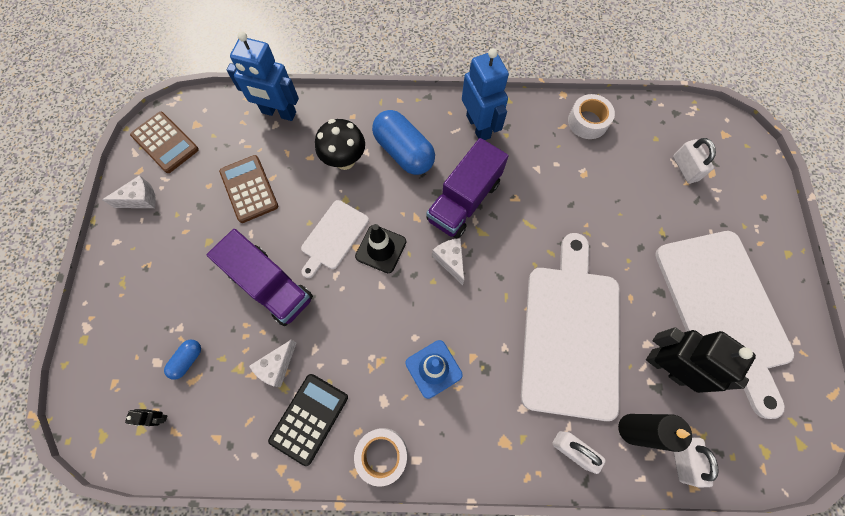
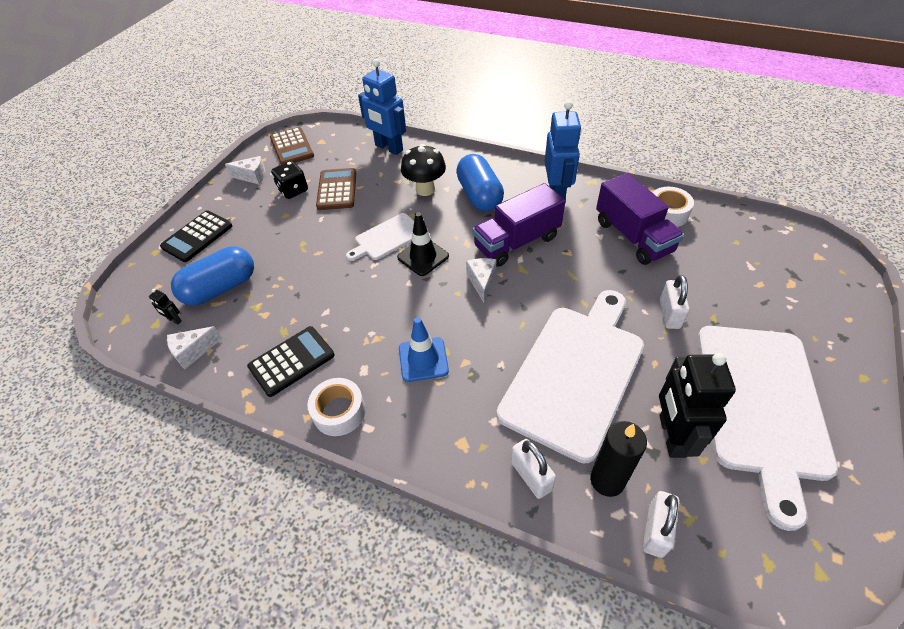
camera: 25 degrees right, 20 degrees down
(122, 303) = (197, 236): none -> black calculator
(187, 360) = (220, 288): blue capsule -> blue capsule, size x2.10
(199, 205) = (293, 190): none -> black dice
(270, 285) = (316, 257): purple truck -> purple truck (633, 236)
(277, 366) = (287, 314): white cheese -> white cheese (193, 352)
(666, 366) = (671, 436): black robot -> black robot turned 150 degrees counterclockwise
(685, 168) = (760, 273): white padlock -> white padlock (669, 314)

